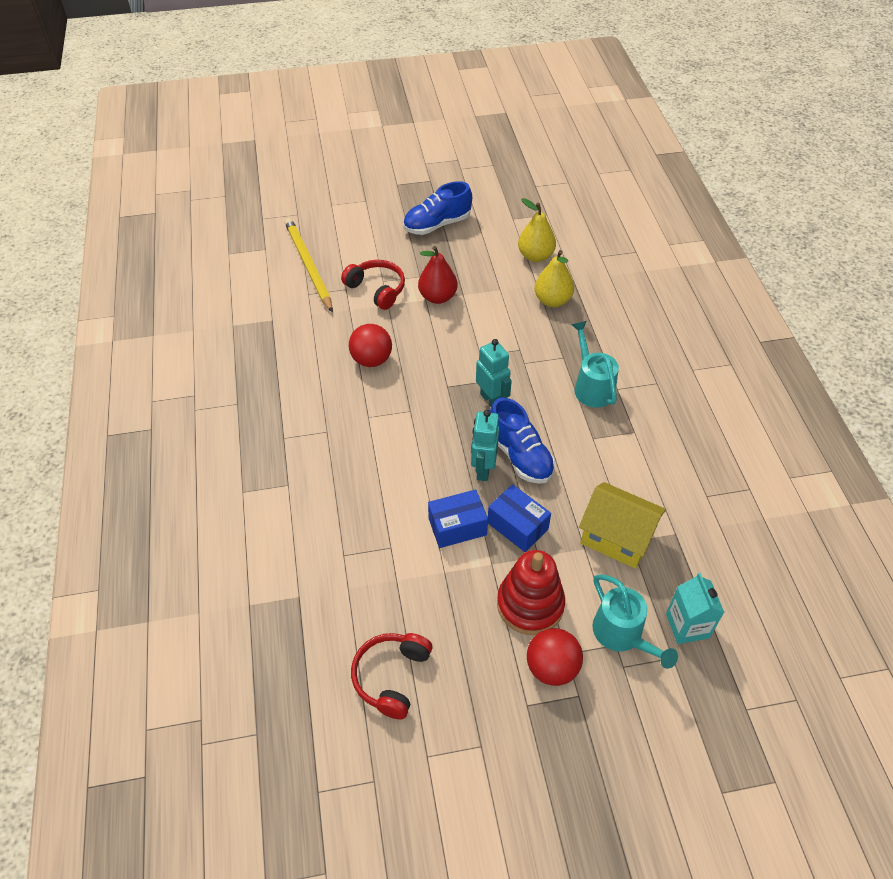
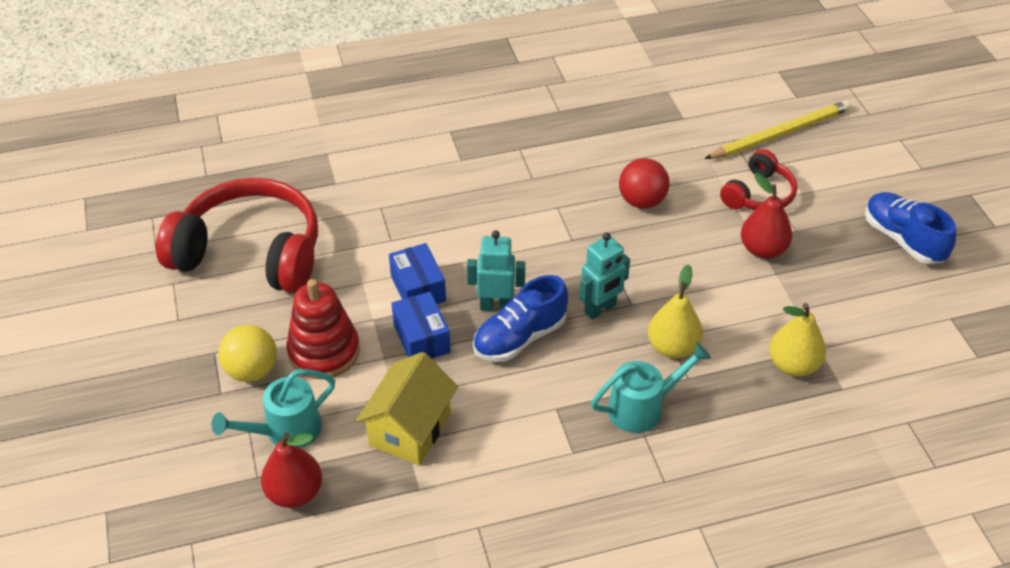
camera: 85 degrees right, 5 degrees down
(391, 677) = (251, 252): red headphones -> red headphones, size x1.93
(517, 526) = (421, 338): blue box -> blue box turned 60 degrees counterclockwise
(535, 256) = (878, 345): yellow pear -> yellow pear (672, 347)
(552, 667) = (252, 371): red ball -> yellow ball
(687, 625) = (295, 493): turquoise carton -> red pear

